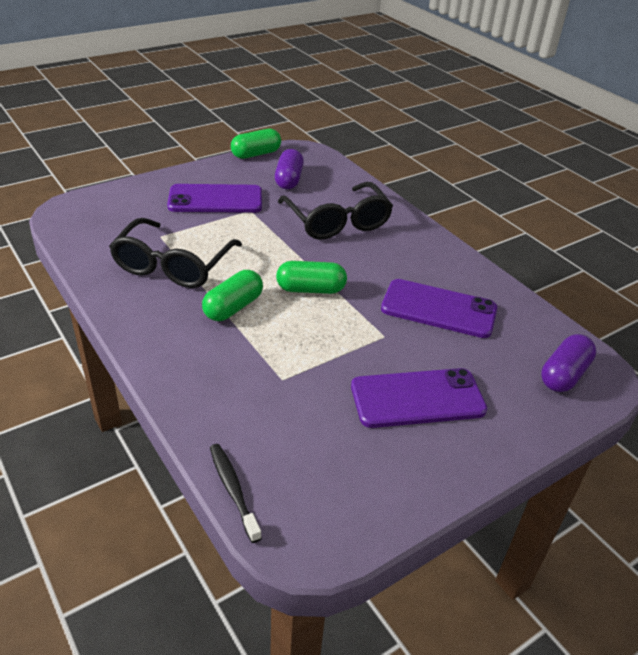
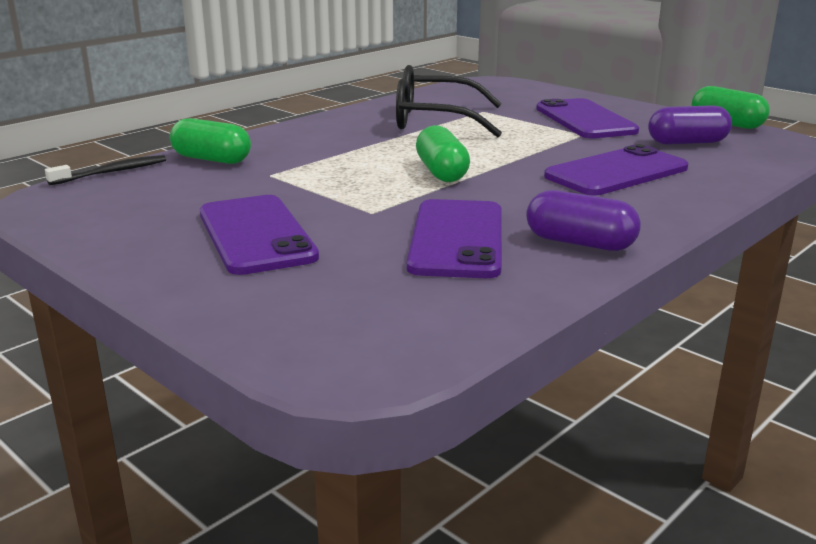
camera: 80 degrees right, 15 degrees down
(233, 307) = (380, 147): green capsule -> green capsule (212, 159)
(337, 221) = (616, 172): black glasses -> purple phone
(564, 375) = (345, 332): purple capsule -> purple capsule (580, 243)

